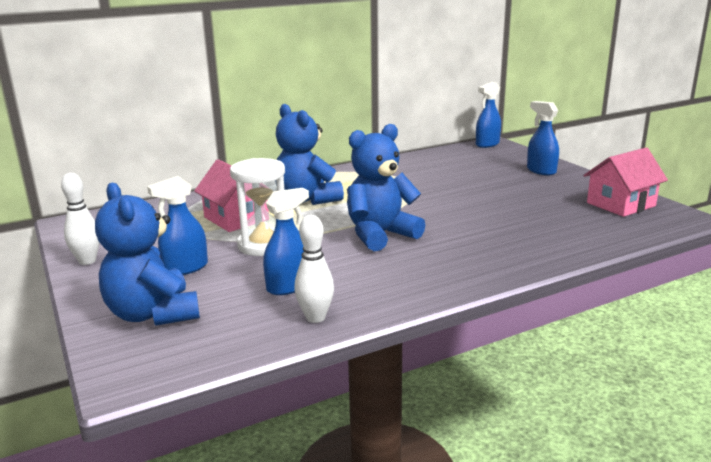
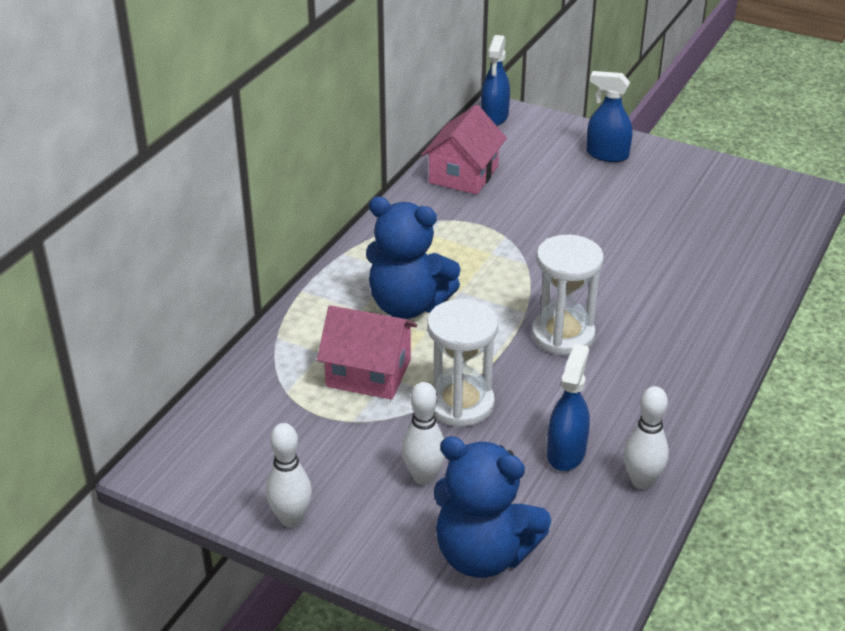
camera: 35 degrees left, 15 degrees up
(185, 268) = (423, 477): blue spray bottle -> white bowling pin
(380, 235) = (563, 335): blue teddy bear -> white hourglass
(621, 204) = (737, 191): pink house -> pink house (463, 174)

